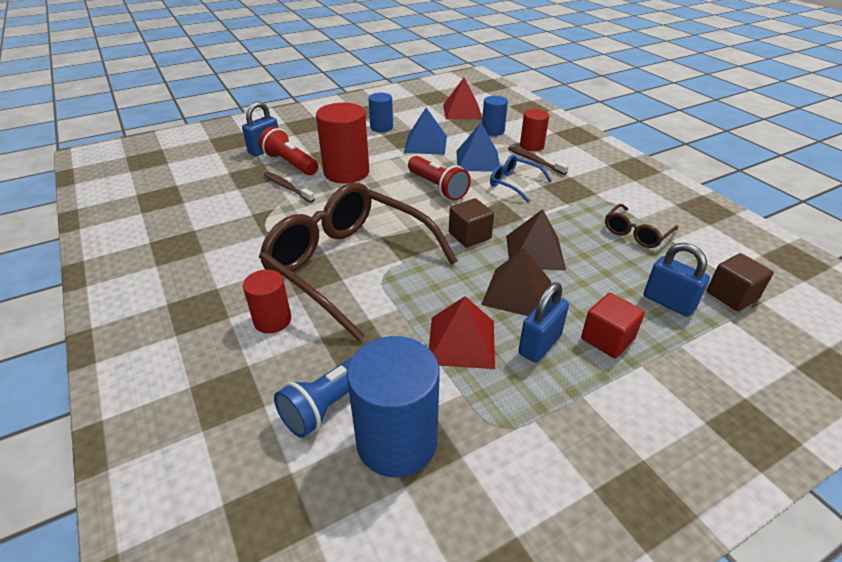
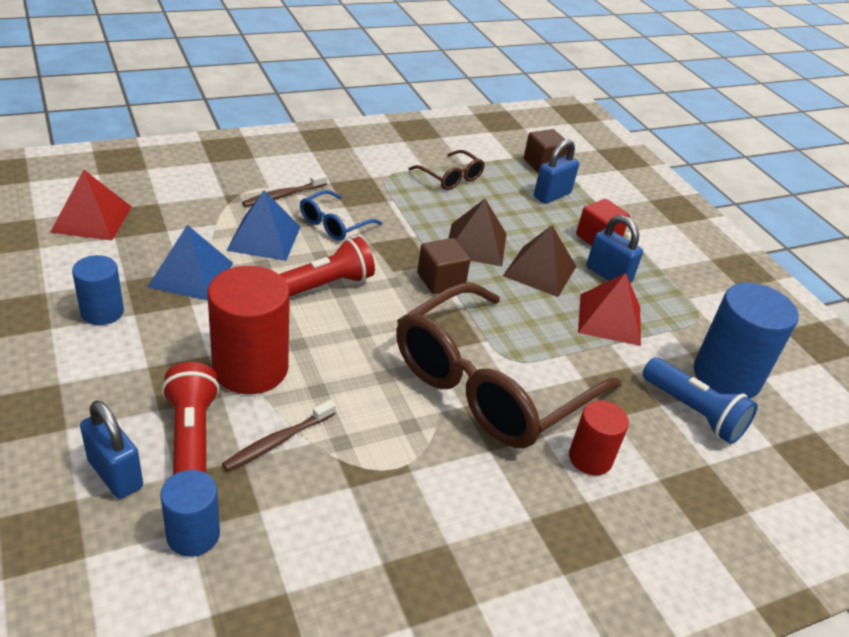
camera: 90 degrees left, 0 degrees up
(290, 163) = (191, 436): red flashlight -> red flashlight turned 120 degrees clockwise
(493, 131) = (179, 207): blue cylinder -> blue cylinder (193, 535)
(531, 146) = (241, 187): red cylinder -> none

